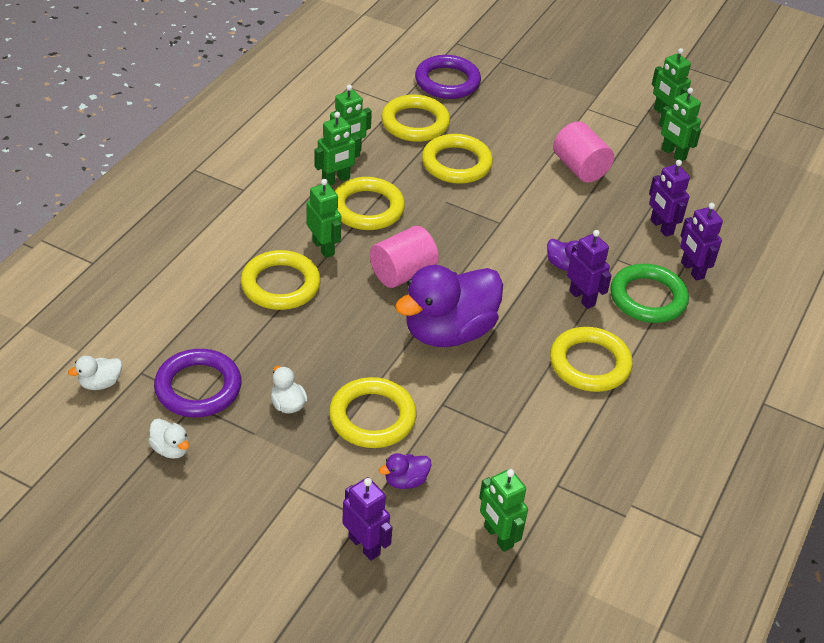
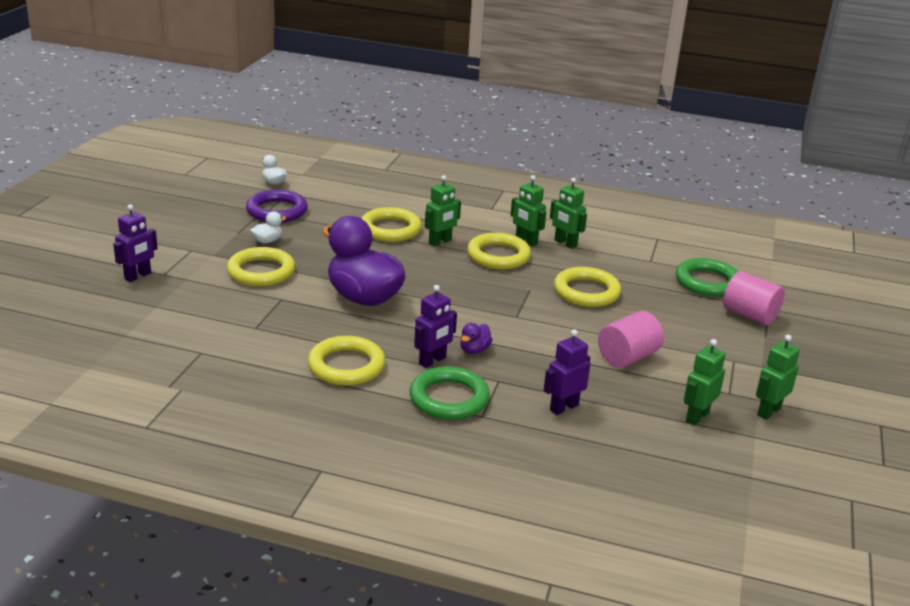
camera: 80 degrees right, 15 degrees down
(170, 449) = (219, 208): white duck -> none
(402, 273) = (426, 275): pink cylinder -> pink cylinder (749, 315)
(406, 481) = (199, 288): purple duck -> none
(415, 123) = (630, 270): yellow ring -> none
(447, 81) = (707, 282): purple ring -> green ring
(498, 537) = (145, 327): green robot -> none
(692, 270) = (504, 427): purple robot -> none

